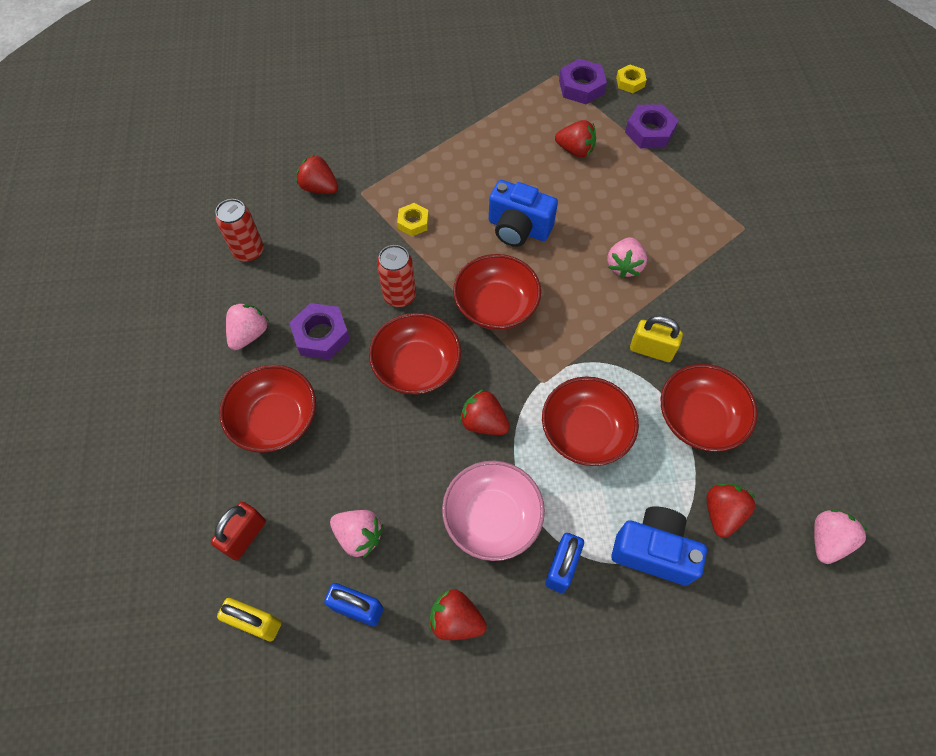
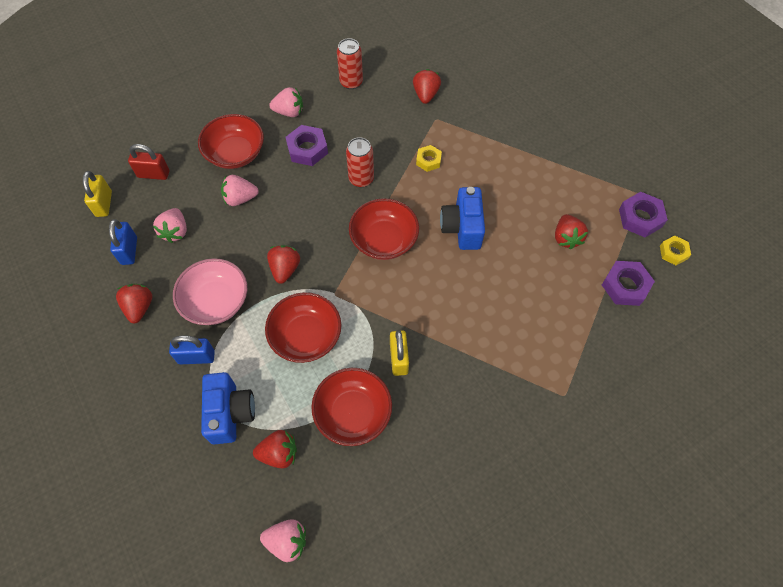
camera: 65 degrees right, 0 degrees up
(417, 366) = (310, 212): red bowl -> none
(624, 266) = (469, 313): pink strawberry -> pink strawberry (240, 198)

